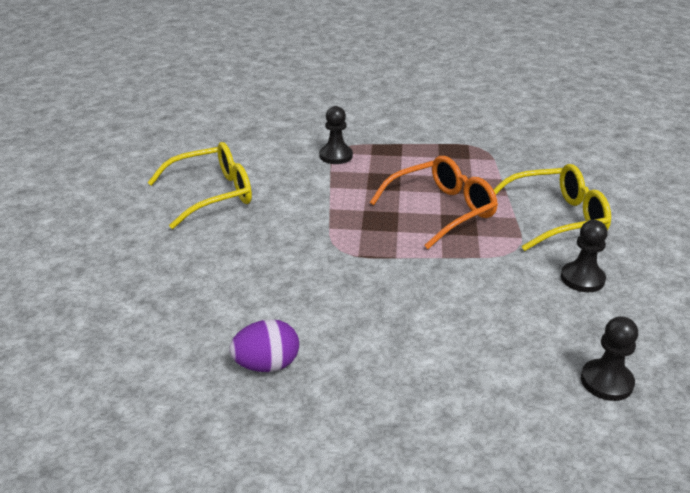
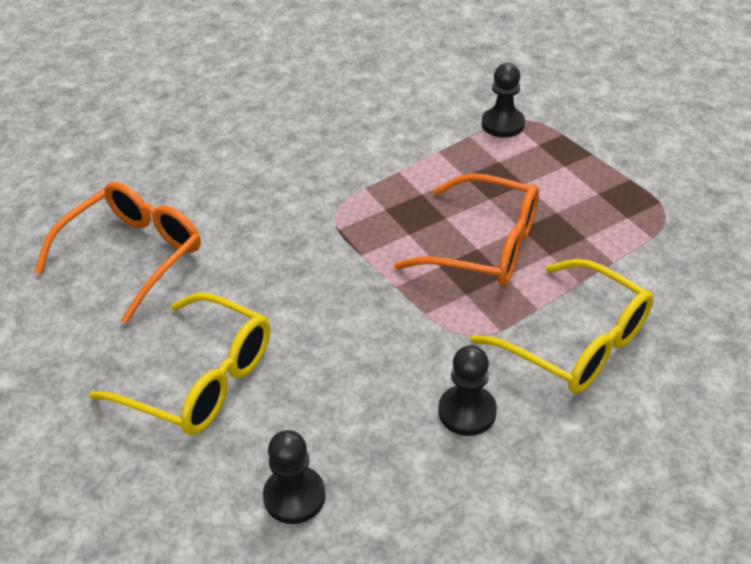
camera: 55 degrees right, 10 degrees up
(211, 194) = (339, 92): yellow glasses -> yellow glasses (199, 379)
(267, 365) = (132, 256): purple egg -> orange glasses

